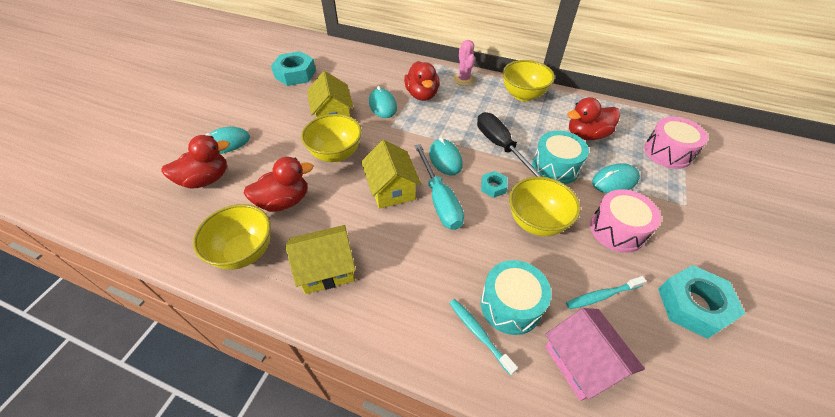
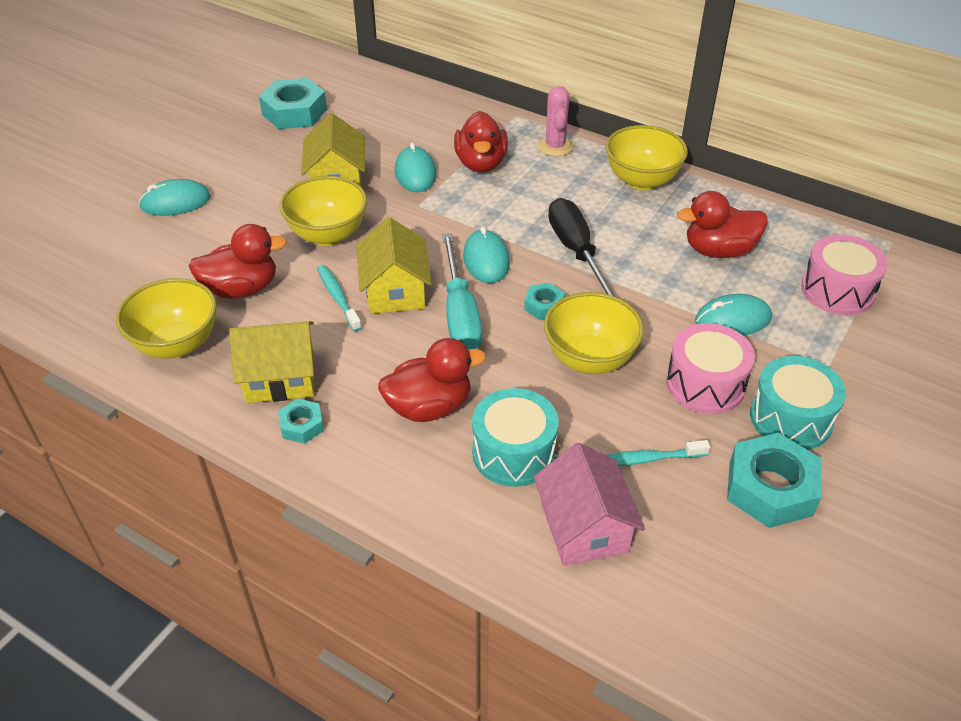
camera: 10 degrees right, 5 degrees down
(206, 179) = (140, 248): red duck -> red duck (429, 407)
(351, 307) = (302, 425): none -> turquoise nut
(479, 334) = (459, 478): turquoise toothbrush -> turquoise toothbrush (338, 298)
(555, 167) = (649, 290): turquoise drum -> turquoise drum (791, 418)

